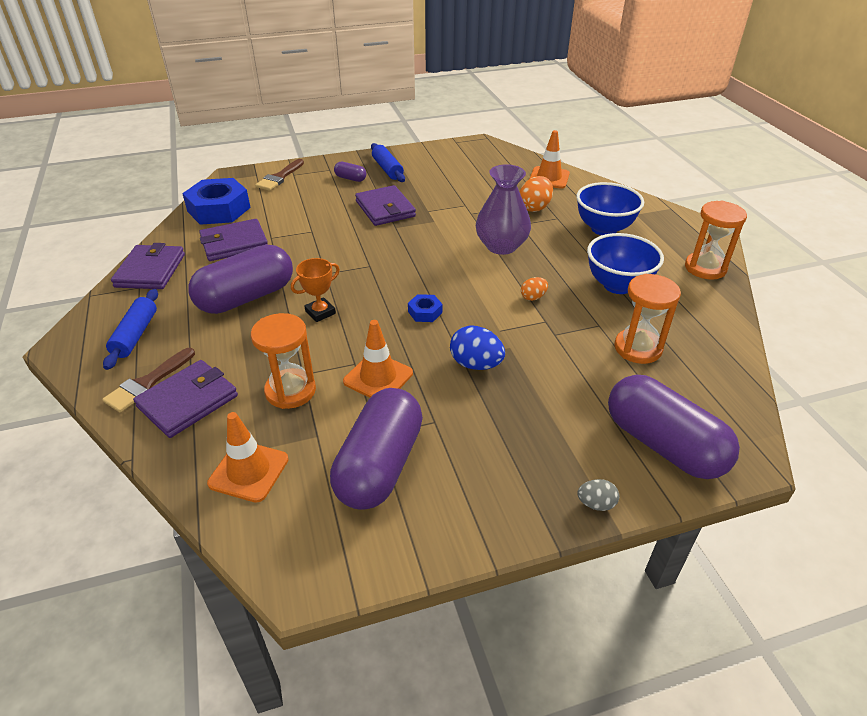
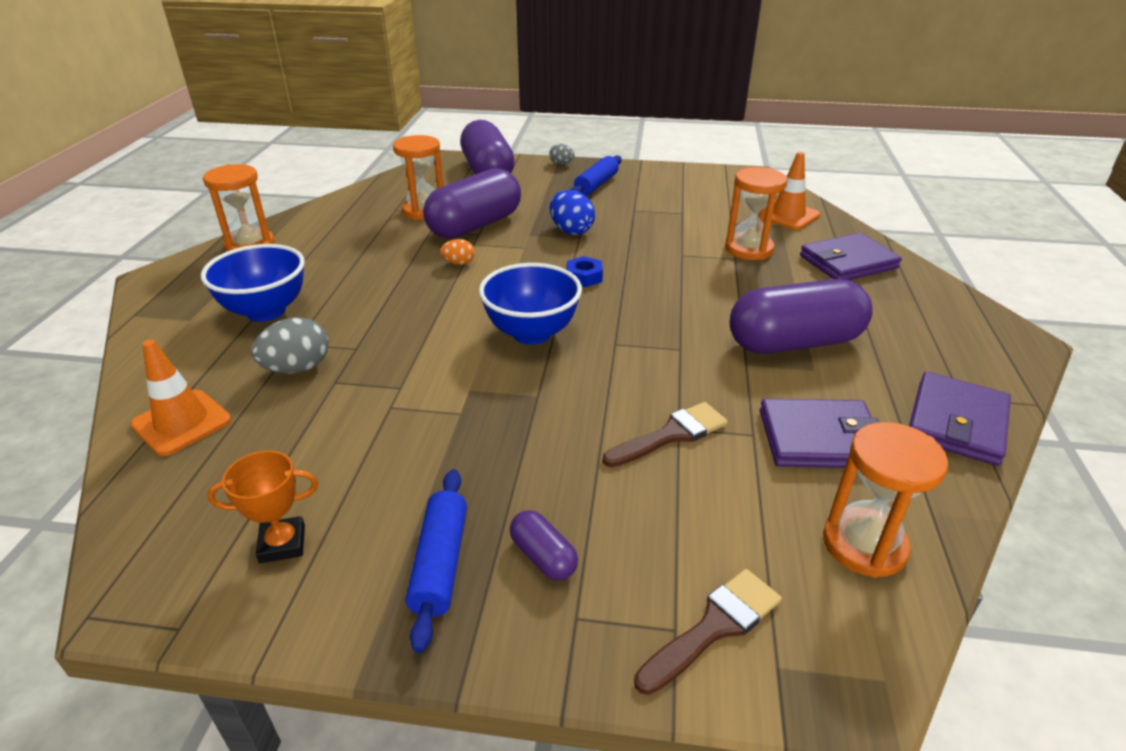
camera: 155 degrees left, 5 degrees down
(135, 335) = (932, 332): blue rolling pin -> blue rolling pin (596, 185)
(147, 383) = (895, 284): brown brush -> brown brush (671, 435)
(219, 209) = (864, 545): blue nut -> orange hourglass
(320, 312) = (702, 303): orange trophy -> orange trophy (282, 544)
(378, 377) = (664, 241): orange traffic cone -> none
(380, 465) = (688, 200): purple capsule -> purple capsule (475, 226)
(385, 209) = (528, 439): purple wallet -> none
(501, 246) = (421, 324): purple vase -> none
(534, 207) = (297, 368): orange egg -> grey egg
(617, 285) = (361, 253): blue bowl -> blue bowl (531, 333)

